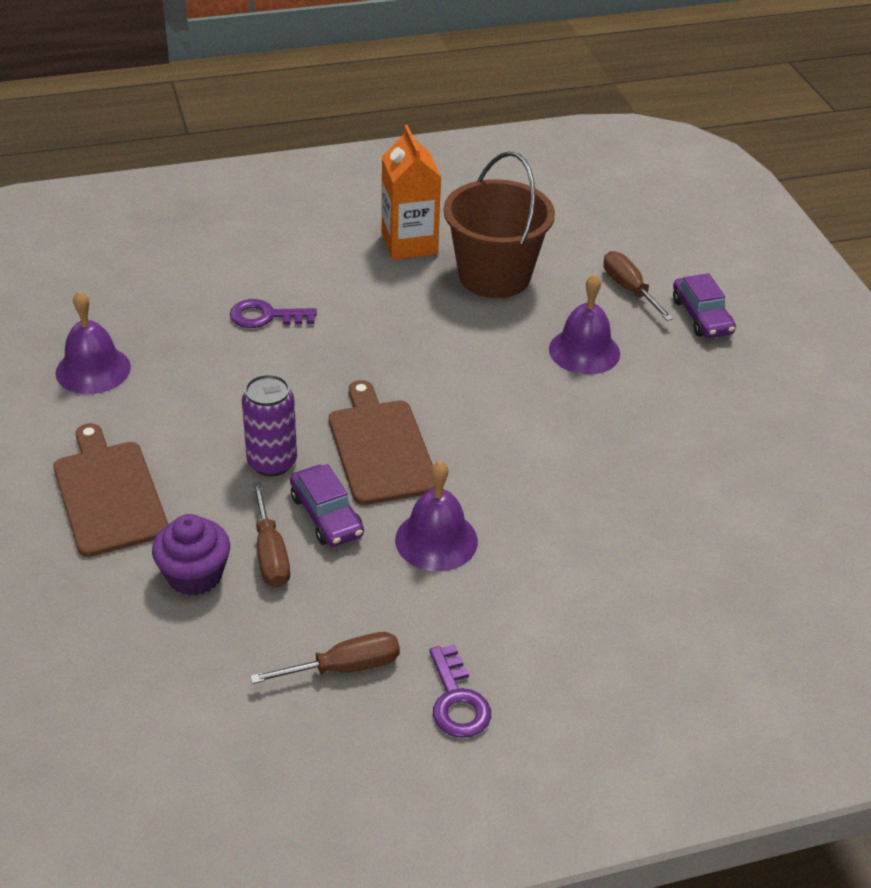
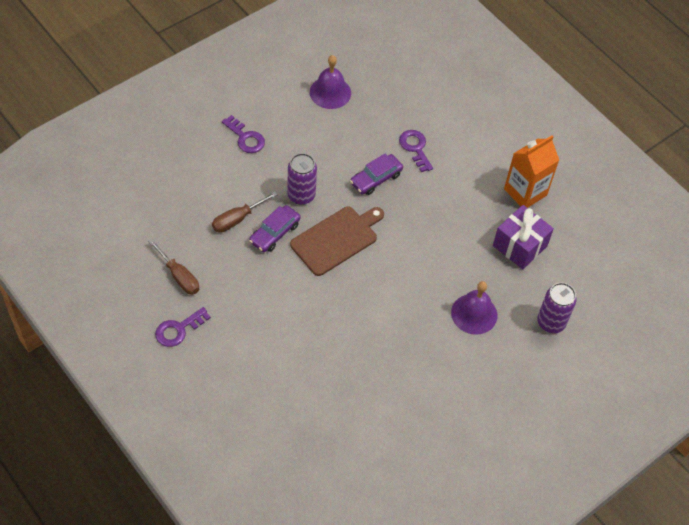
camera: 65 degrees right, 15 degrees up
(108, 494) = (246, 138): brown cutting board -> purple key
(194, 575) = (209, 194): purple cupcake -> none
(436, 540) = (280, 287): purple bell -> none
(494, 276) = (519, 246): brown bucket -> purple gift
(629, 289) = (551, 322): brown screwdriver -> purple can
(701, 316) = (546, 370): purple car -> purple car (376, 179)

